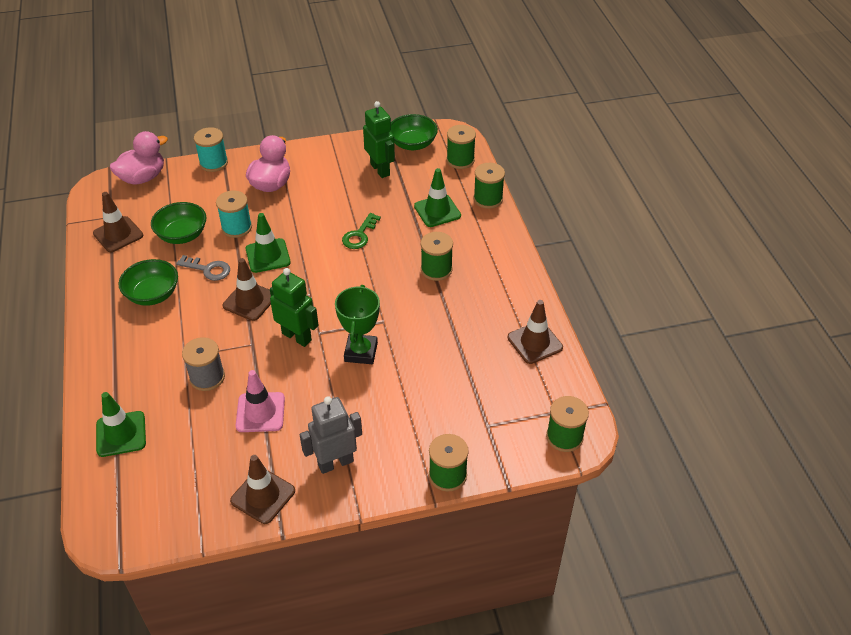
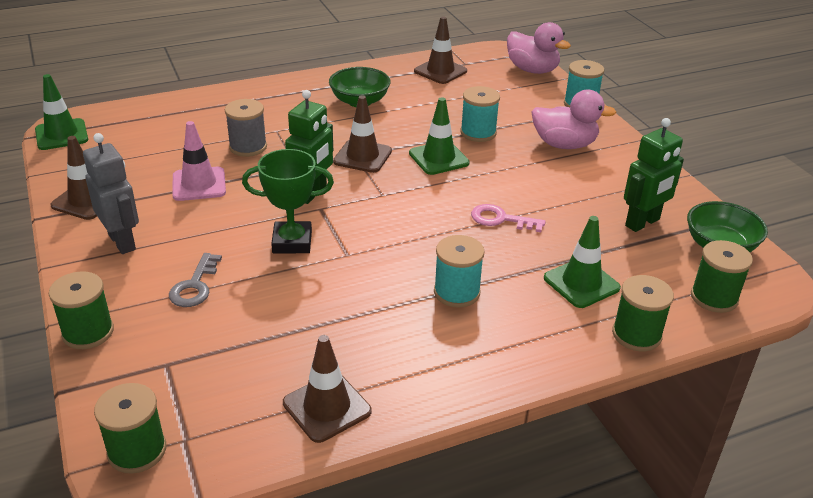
camera: 80 degrees right, 10 degrees down
(121, 434) = (176, 114): green traffic cone -> green traffic cone (61, 135)
(182, 235) = (453, 103): green bowl -> none
(208, 269) = (405, 125): grey key -> grey key (195, 286)
(359, 235) = (500, 219): green key -> pink key
(436, 269) = (456, 292): green spool -> turquoise spool

